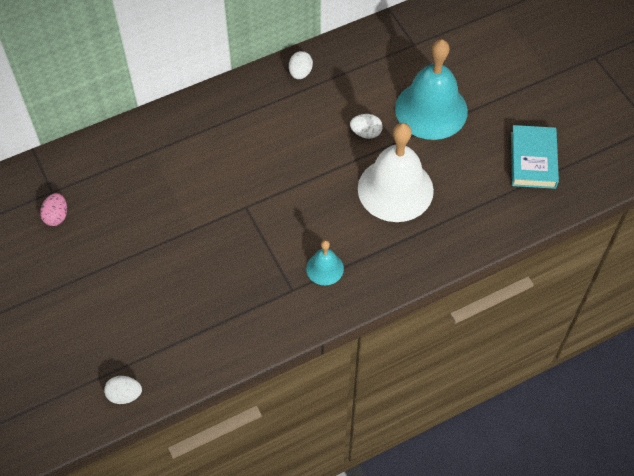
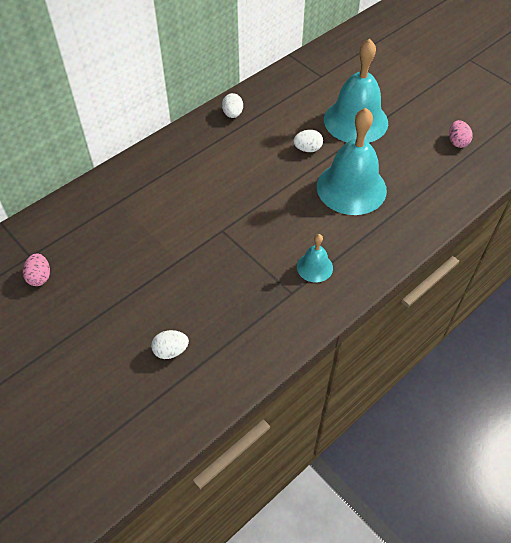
camera: 15 degrees left, 5 degrees down
(124, 395) = (158, 433): white egg -> white egg (171, 351)
(395, 189) = (351, 188): white bell -> turquoise bell
(533, 160) = (457, 142): turquoise book -> pink egg

